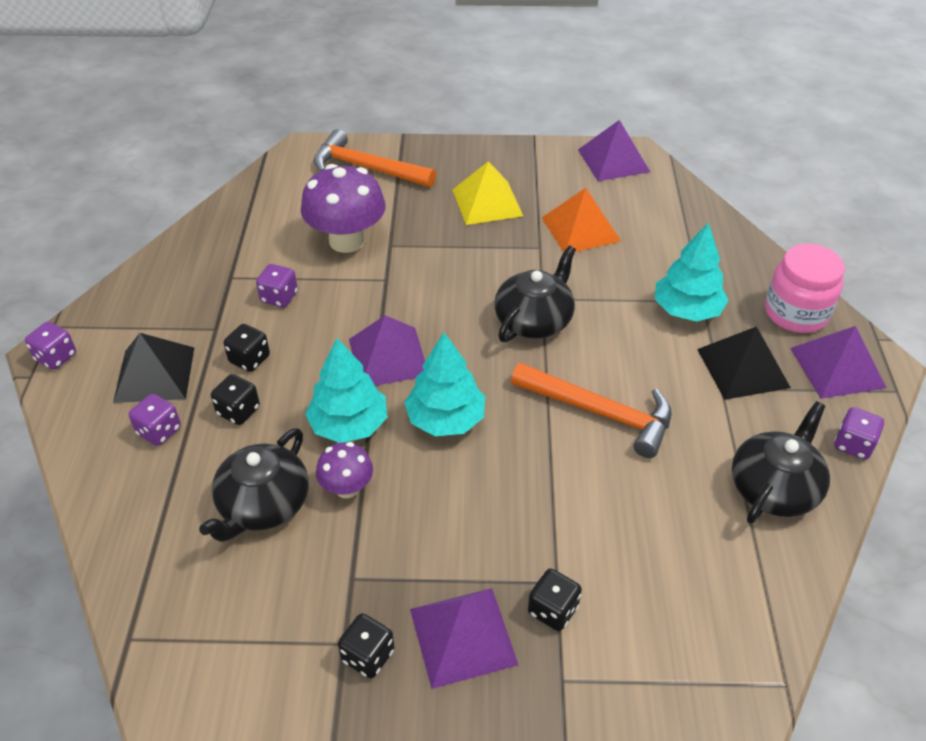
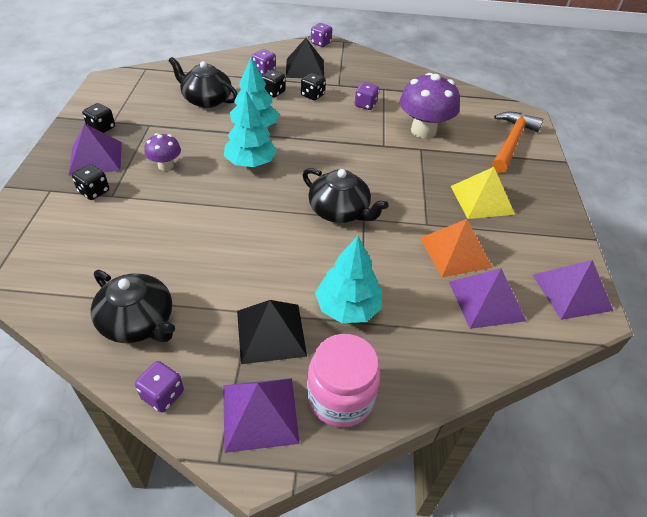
camera: 90 degrees right, 0 degrees up
(347, 488) = (208, 125): purple mushroom -> purple mushroom (165, 165)
(388, 357) = (308, 143): purple pyramid -> purple pyramid (486, 300)
(600, 412) = (240, 233): orange hammer -> none

